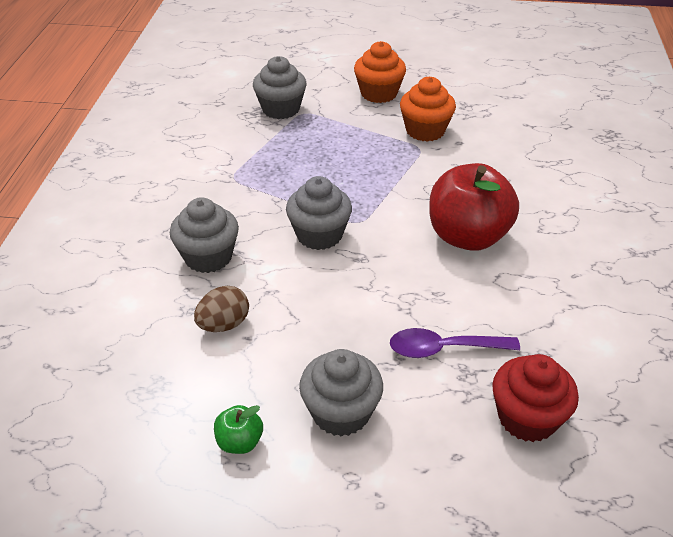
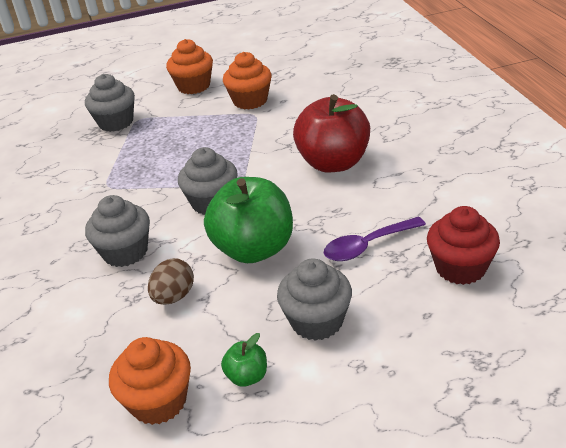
camera: 20 degrees left, 5 degrees down
(147, 429) = (158, 401): none -> orange cupcake
(328, 304) = (254, 249): none -> green apple

